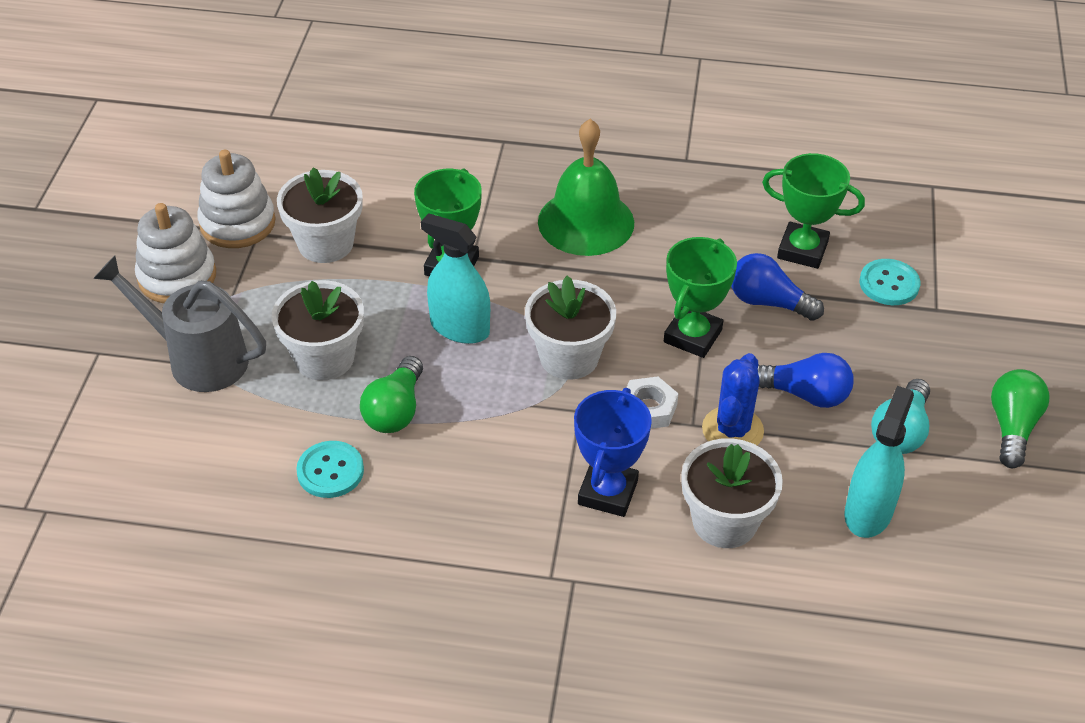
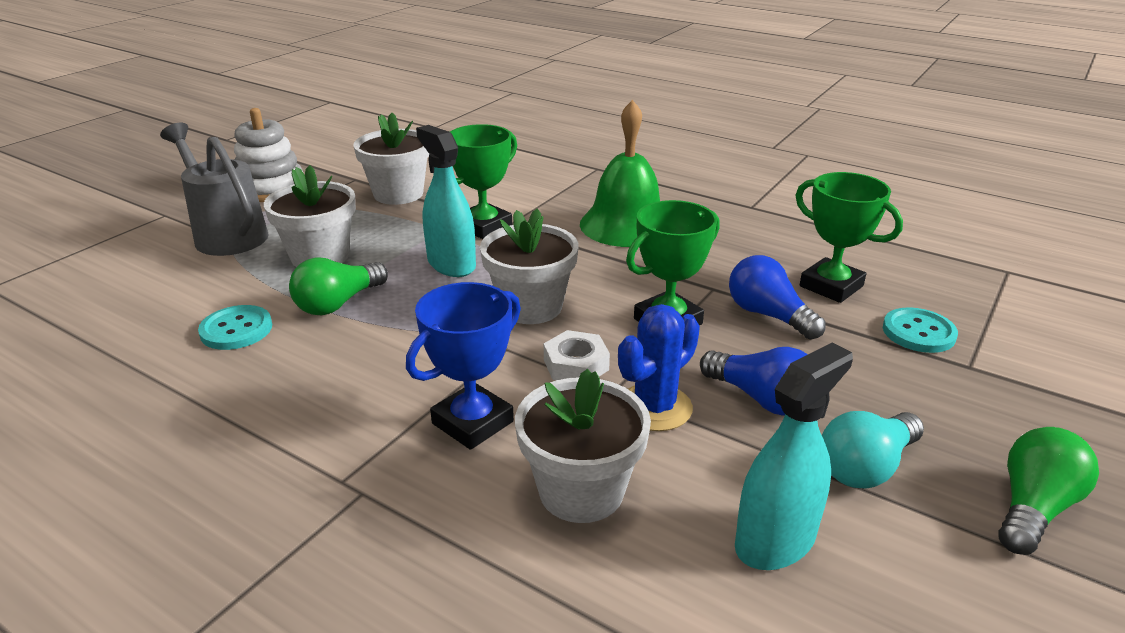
camera: 25 degrees right, 15 degrees down
(237, 223) = (347, 171): white stacking toy -> none

